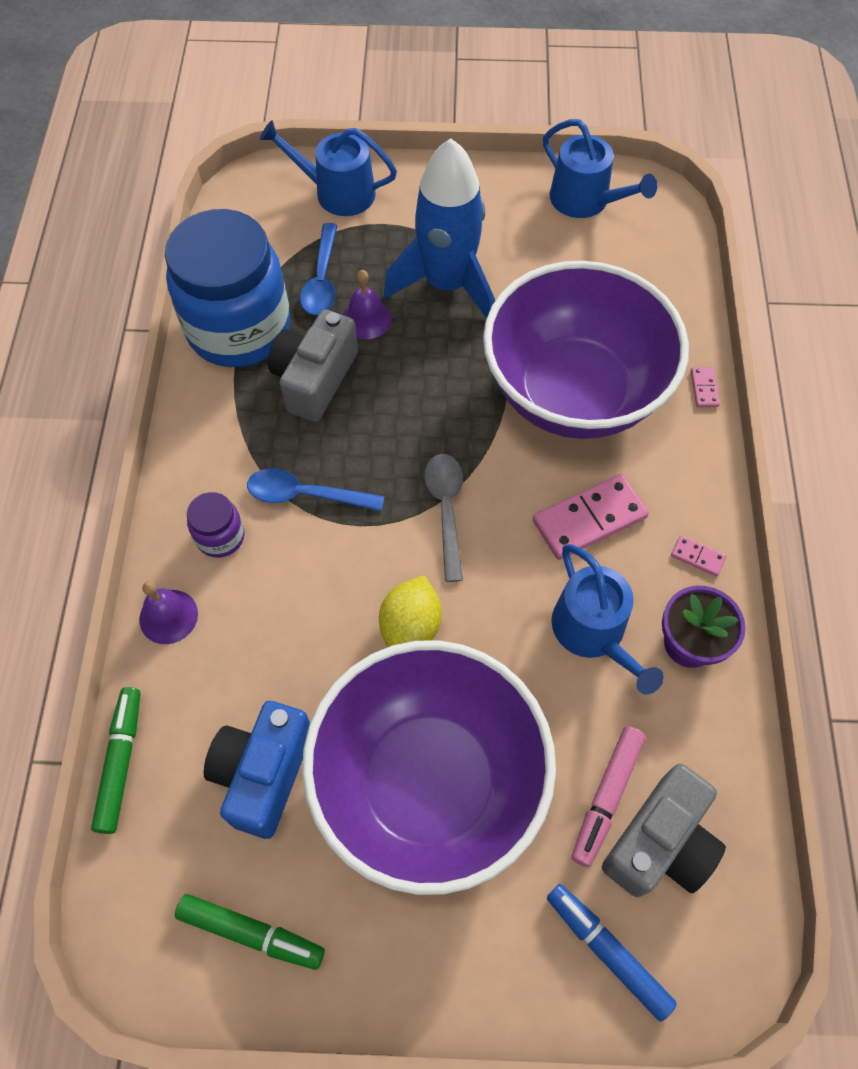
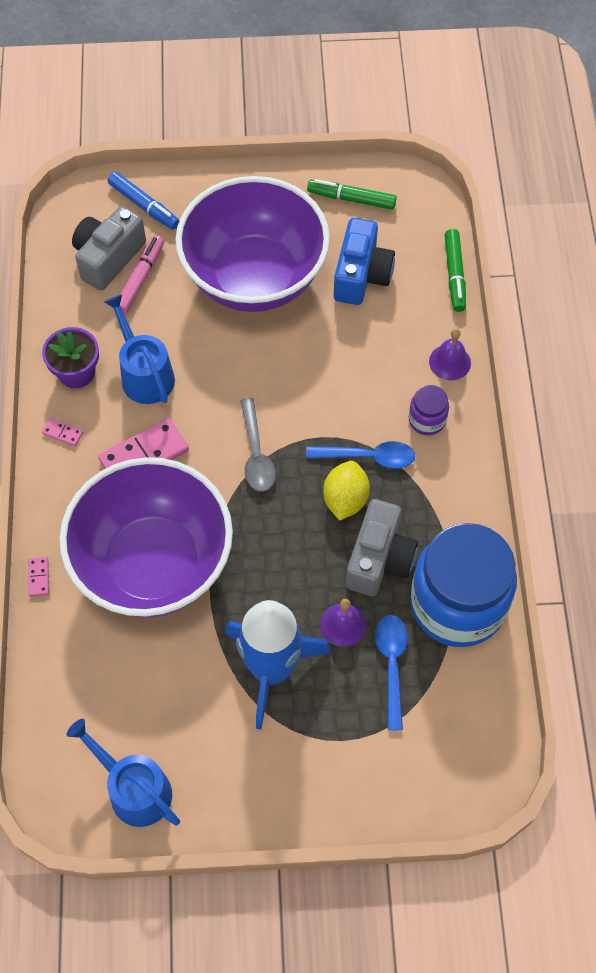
camera: 175 degrees right, 0 degrees up
(337, 192) = (395, 778): blue watering can -> none
(411, 627) = (275, 368): yellow lemon -> yellow lemon (345, 499)

